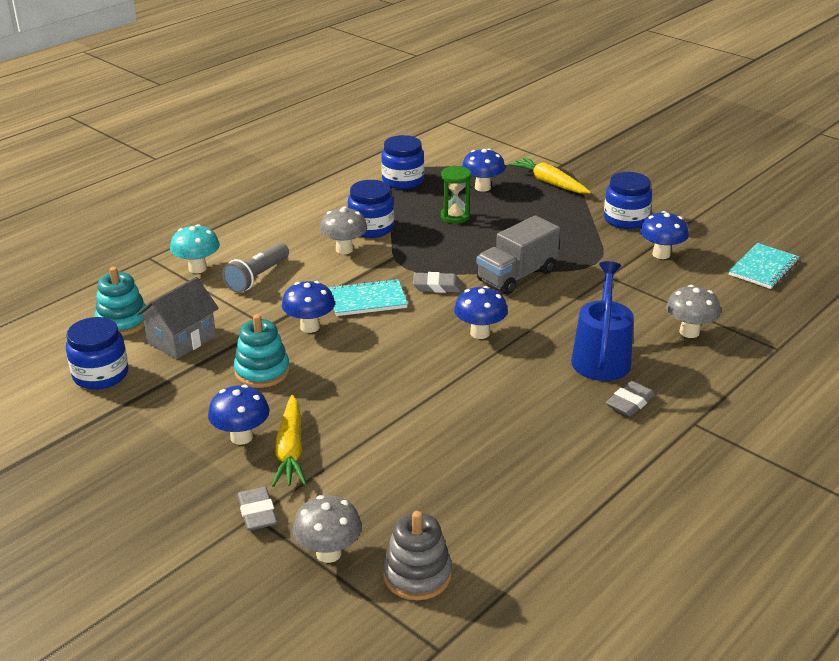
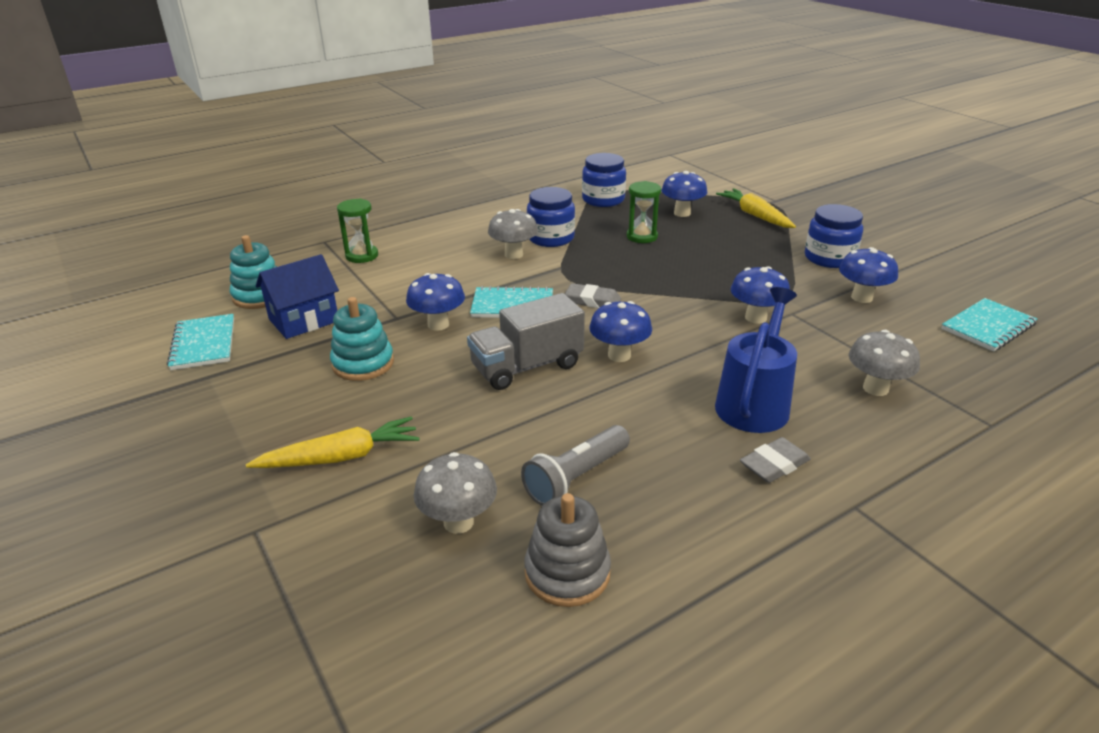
camera: 15 degrees right, 0 degrees up
(101, 375) = (204, 344): blue jar -> turquoise notebook
(181, 339) = (304, 320): grey house -> blue house
(197, 268) = (362, 256): turquoise mushroom -> green hourglass
(241, 437) = (298, 432): blue mushroom -> blue mushroom (755, 318)
(257, 277) = (414, 270): grey flashlight -> grey flashlight (576, 477)
(257, 513) = (259, 528): grey eraser -> none
(290, 450) = (341, 457): yellow carrot -> yellow carrot turned 120 degrees counterclockwise
(328, 553) = (309, 600): grey mushroom -> grey mushroom (458, 522)
(417, 575) = (401, 657): grey stacking toy -> grey stacking toy (567, 573)
(516, 276) = (685, 300): grey truck -> grey truck (527, 366)

